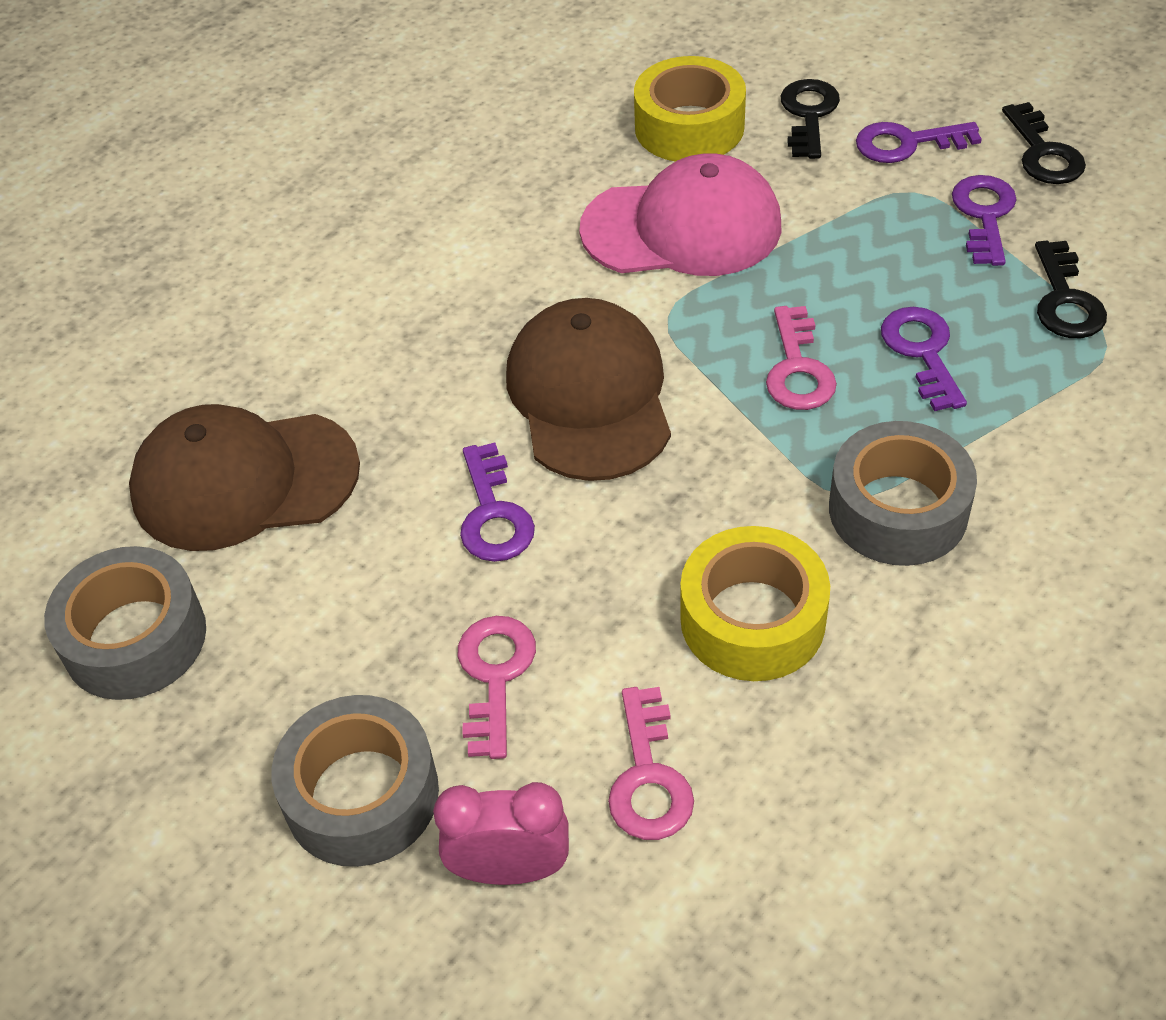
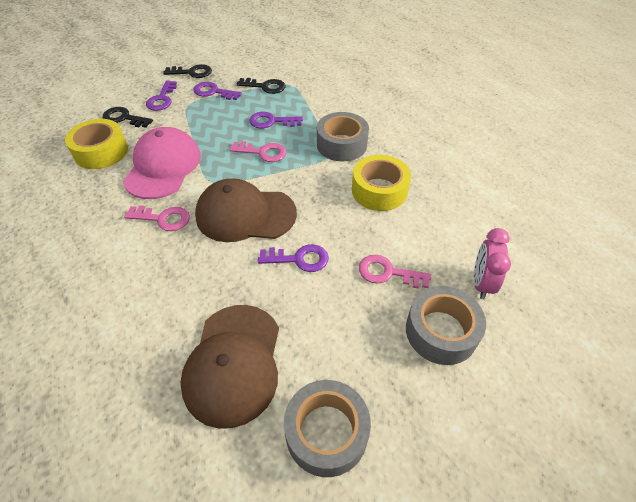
camera: 80 degrees left, 0 degrees up
(648, 777) = (444, 233): pink key -> pink key (163, 219)

